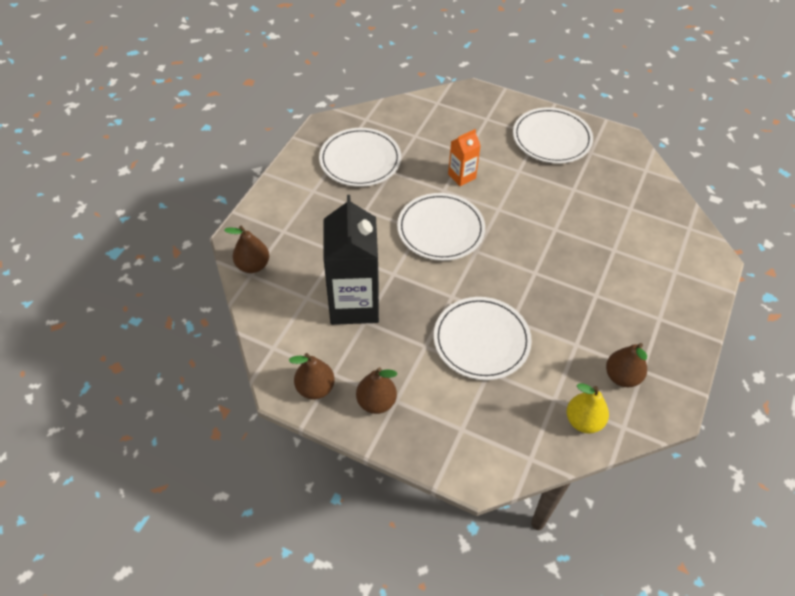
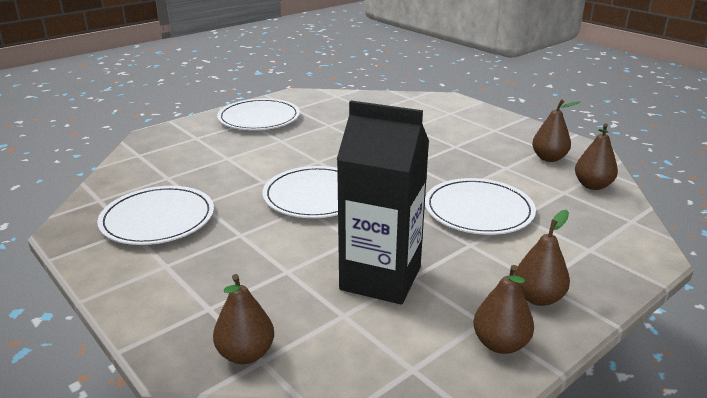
camera: 65 degrees left, 25 degrees down
(462, 176) = (256, 167): orange carton -> none
(583, 421) = (592, 185): yellow pear -> brown pear

